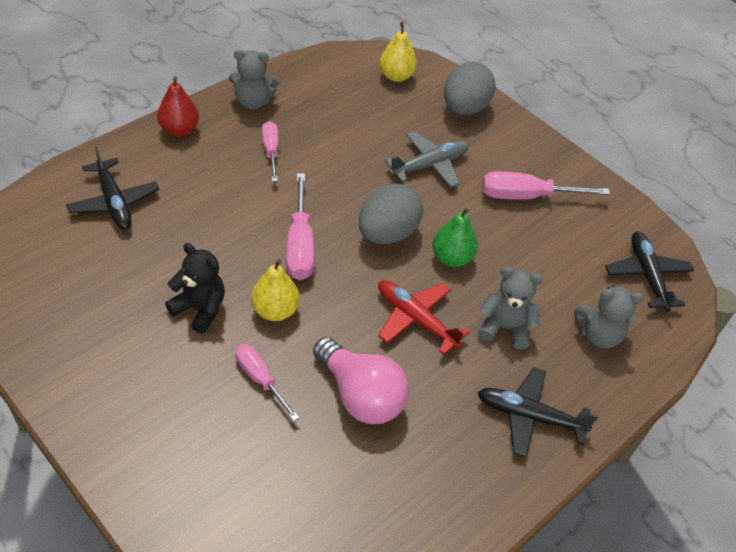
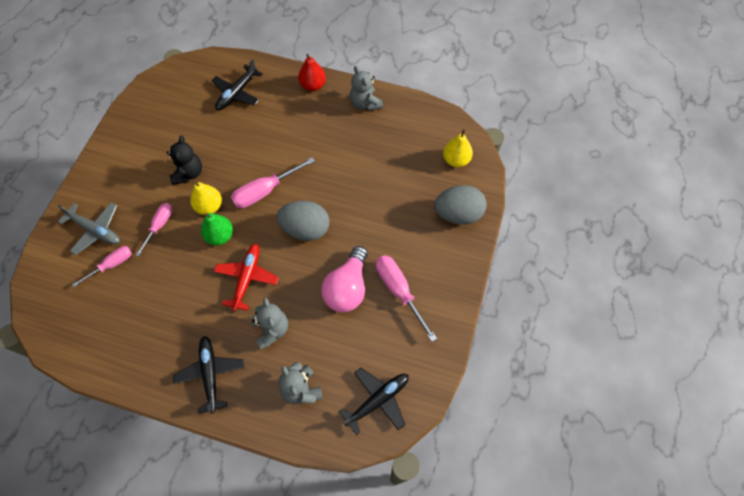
camera: 65 degrees right, 15 degrees up
(271, 151) = (330, 135): pink screwdriver -> pink screwdriver (112, 265)
(360, 395) = (175, 278): pink light bulb -> pink light bulb (347, 288)
(429, 165) = (383, 221): grey plane -> grey plane (95, 230)
(451, 258) = (310, 273): green pear -> green pear (220, 236)

